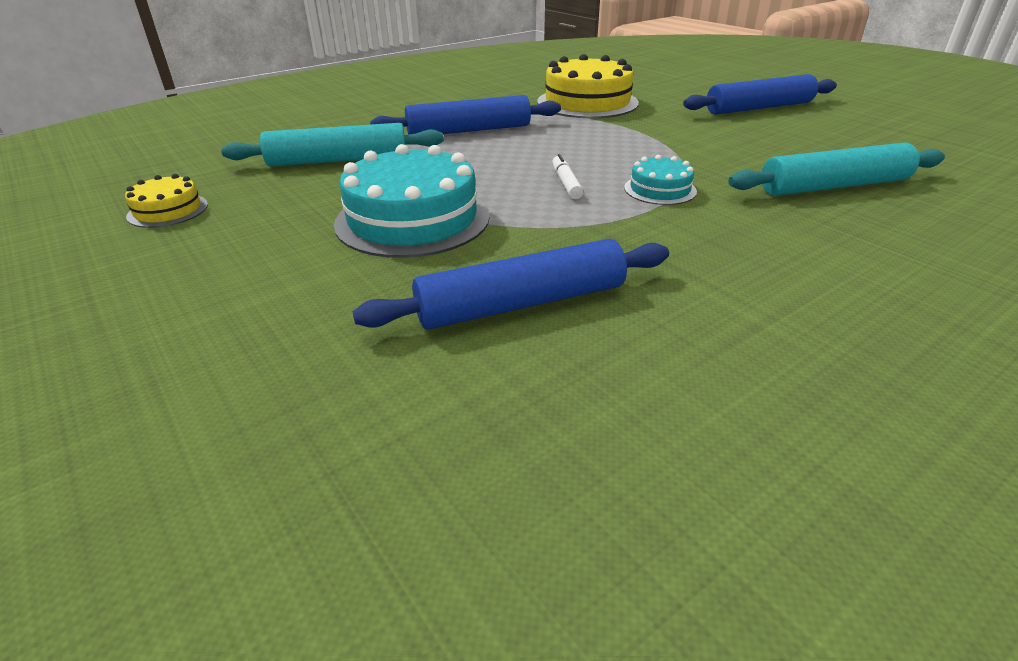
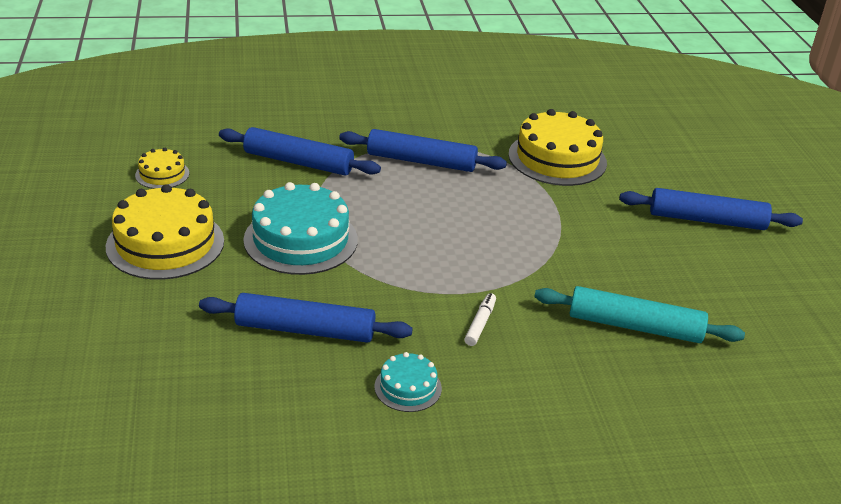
camera: 25 degrees right, 0 degrees up
(229, 275) = (165, 243): none -> yellow cake
(338, 160) = (298, 162): turquoise rolling pin -> blue rolling pin
(566, 183) = (434, 246): white marker -> white marker (480, 324)
(660, 189) = (495, 278): turquoise cake -> turquoise cake (408, 387)

